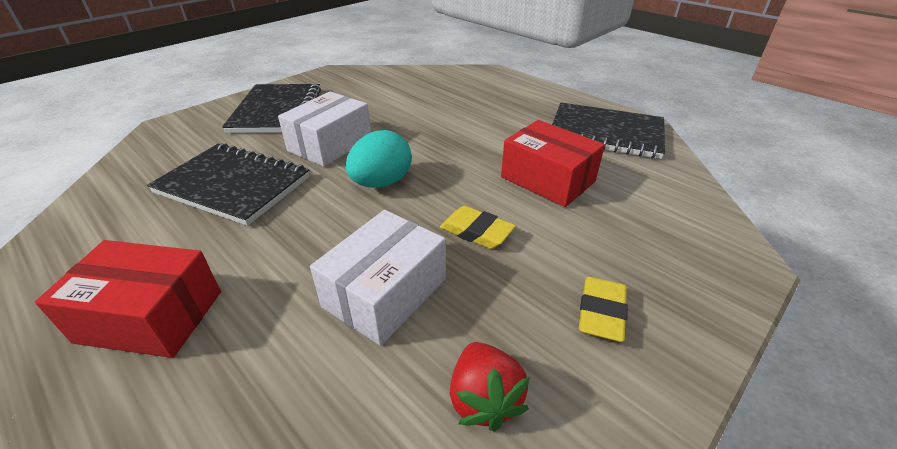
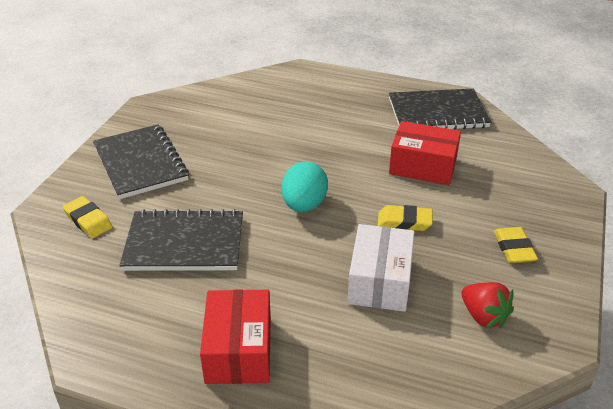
camera: 25 degrees left, 0 degrees up
(150, 316) = (239, 350): red box -> red box turned 75 degrees counterclockwise
(183, 143) = (88, 220): none -> yellow eraser
(330, 144) = (228, 183): white box -> none

